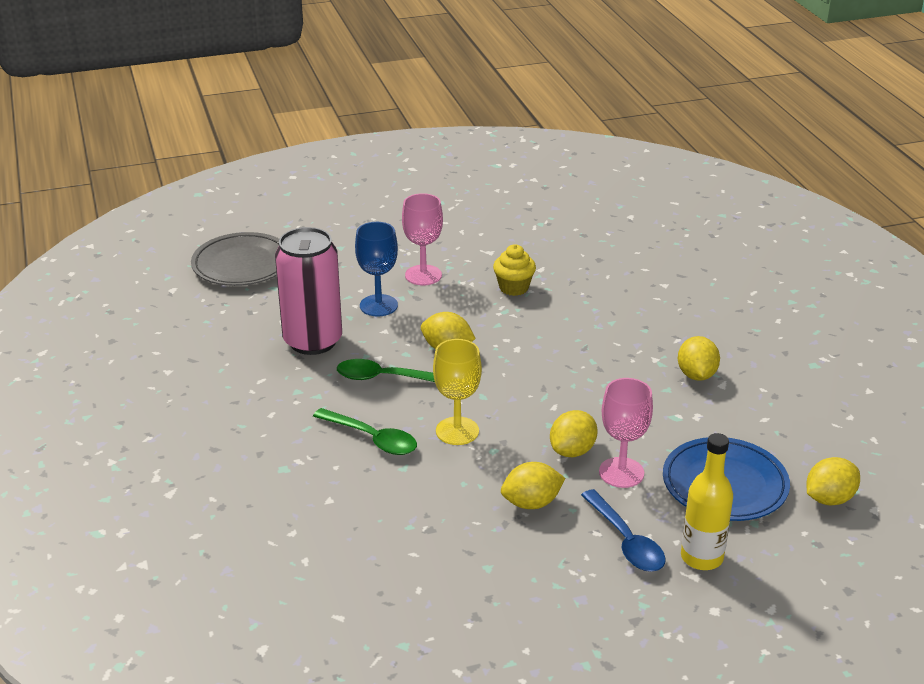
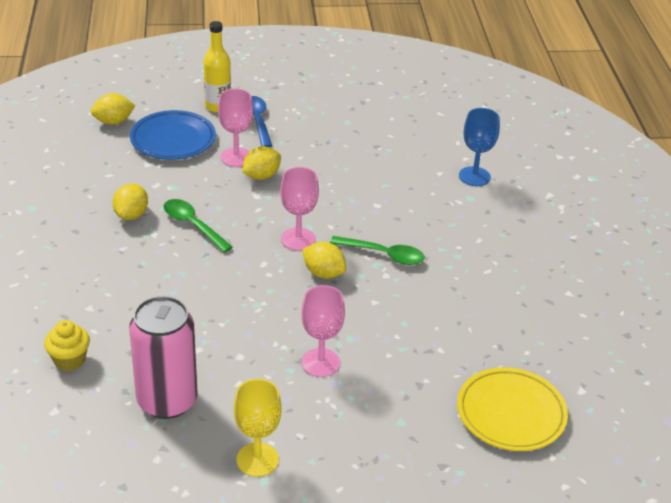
camera: 170 degrees left, 5 degrees up
(242, 265) = (511, 413): grey plate -> yellow plate
(313, 341) = (441, 302): pink can -> pink can (167, 401)
(372, 438) = (403, 208): green spoon -> green spoon (193, 225)
(378, 305) = (374, 331): blue goblet -> blue goblet (474, 176)
(457, 431) = (338, 203): yellow goblet -> yellow goblet (257, 459)
(490, 379) = (298, 239): none -> pink goblet
(514, 288) = (236, 330): yellow cupcake -> yellow cupcake (69, 360)
(531, 503) = (305, 149): yellow lemon -> none

